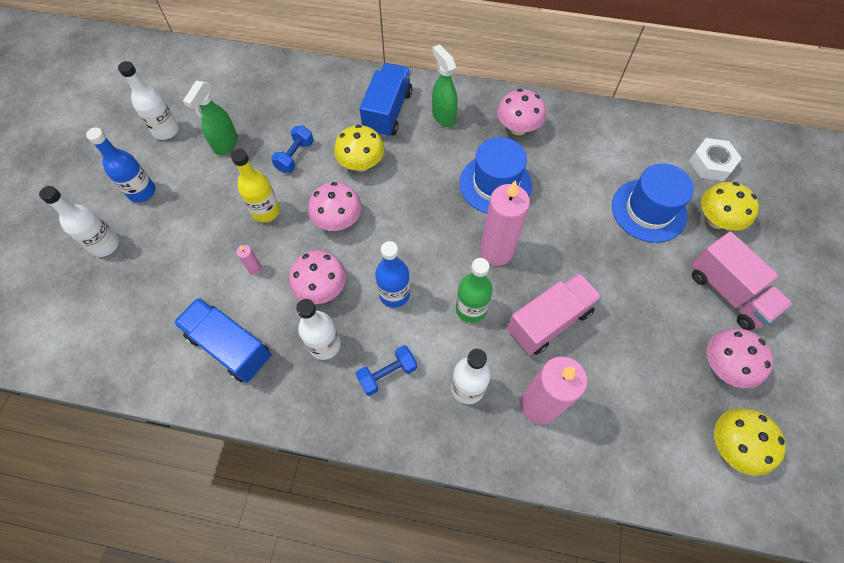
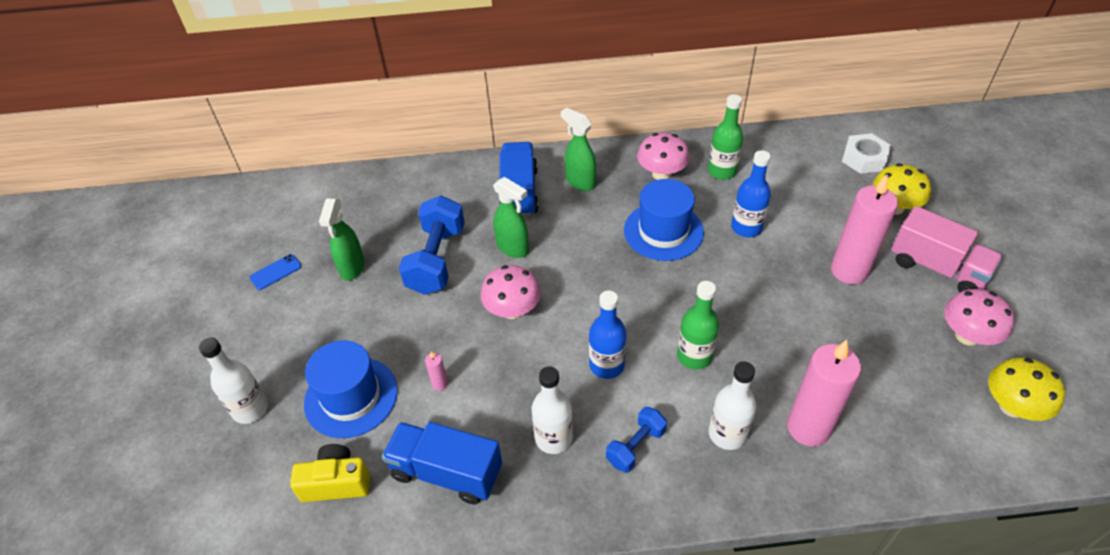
camera: 15 degrees left, 15 degrees down
(142, 192) = (273, 342): blue bottle -> blue bottle (746, 228)
(145, 327) = (336, 483): none -> yellow camera
(166, 130) = (275, 272): white bottle -> blue phone
(266, 211) = (427, 323): yellow bottle -> none
(295, 156) = (436, 260): blue dumbbell -> blue dumbbell, size x1.79
(322, 288) = (525, 382): pink mushroom -> none
(361, 164) = (513, 248): yellow mushroom -> green spray bottle
(496, 251) = (694, 293): pink candle -> pink candle (849, 271)
(549, 321) = (779, 344): pink truck -> none
(573, 140) = (722, 171): none -> green bottle
(648, 210) = (826, 215): blue hat -> blue hat (351, 397)

